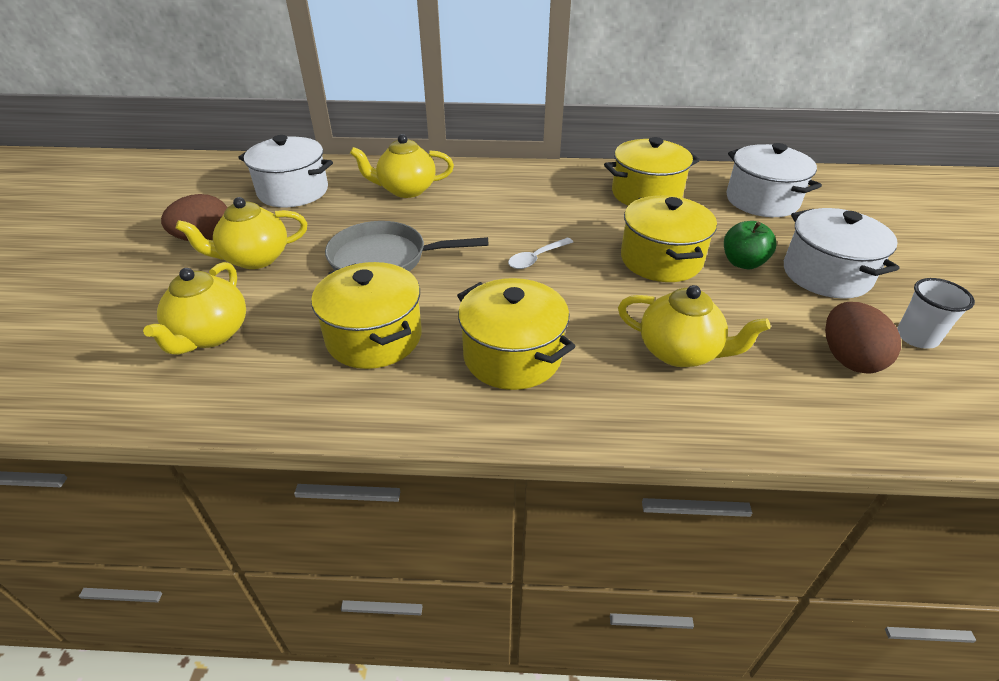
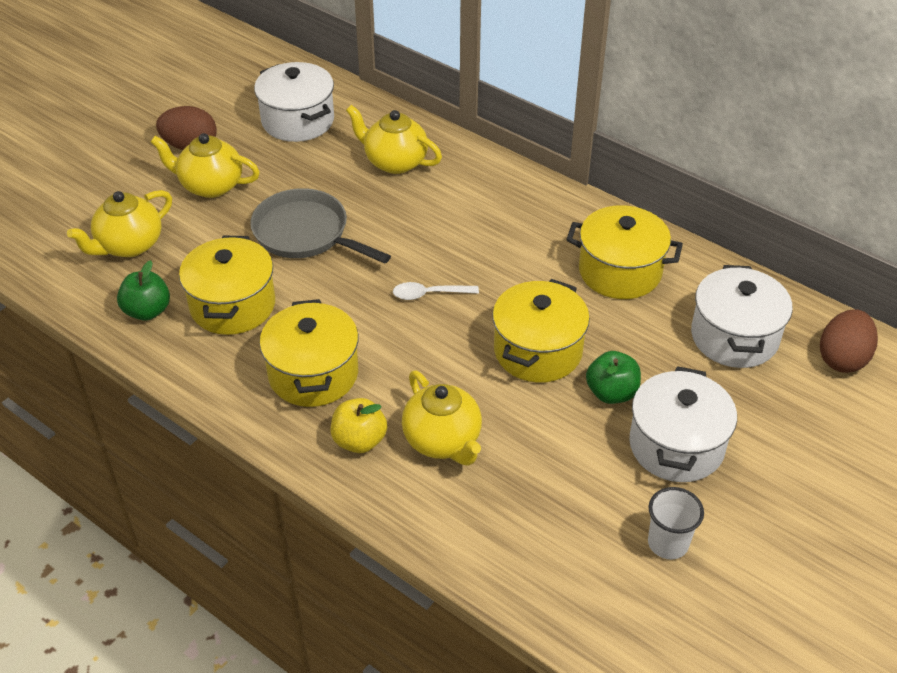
camera: 35 degrees right, 5 degrees up
(287, 381) = (147, 311): none -> green apple
(616, 388) = (359, 440): none -> yellow apple
(848, 358) = (576, 524): brown egg -> brown egg (842, 358)

